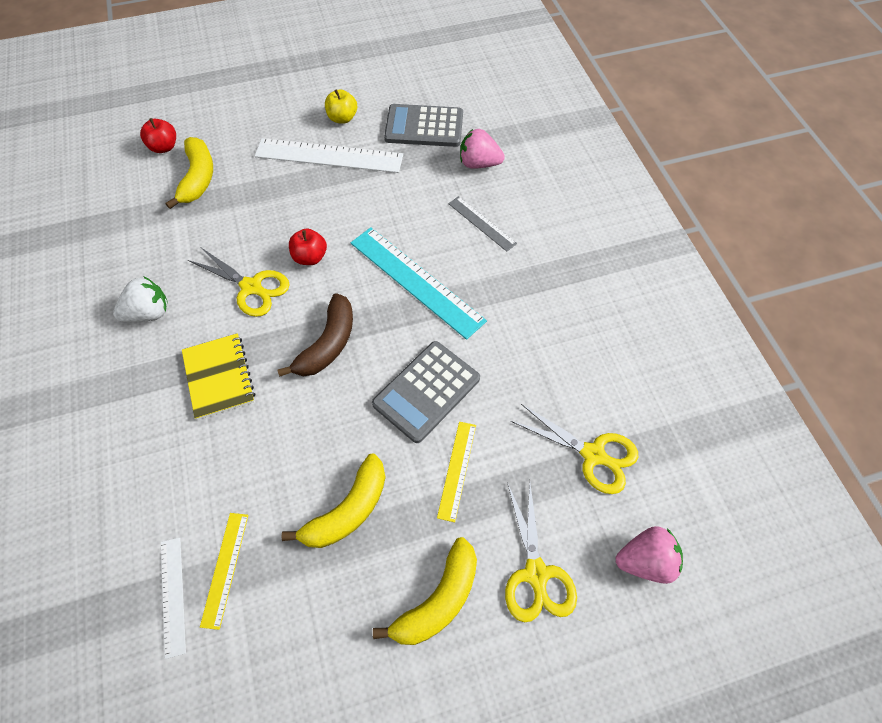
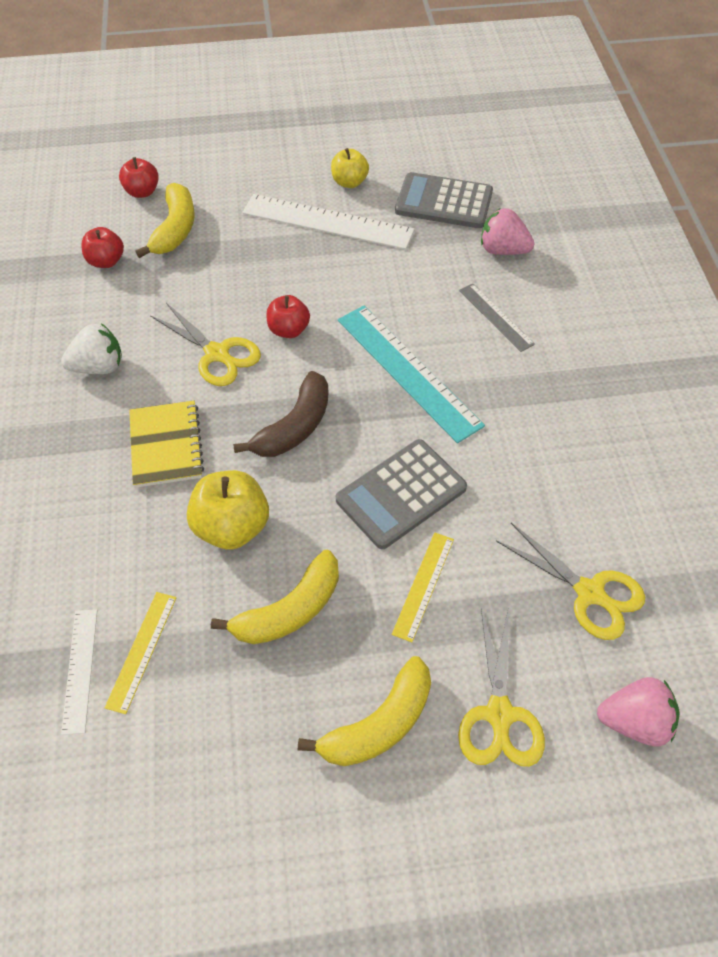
camera: 10 degrees right, 5 degrees down
(141, 215) = (106, 261): none -> red apple
(287, 443) = (232, 527): none -> yellow apple

